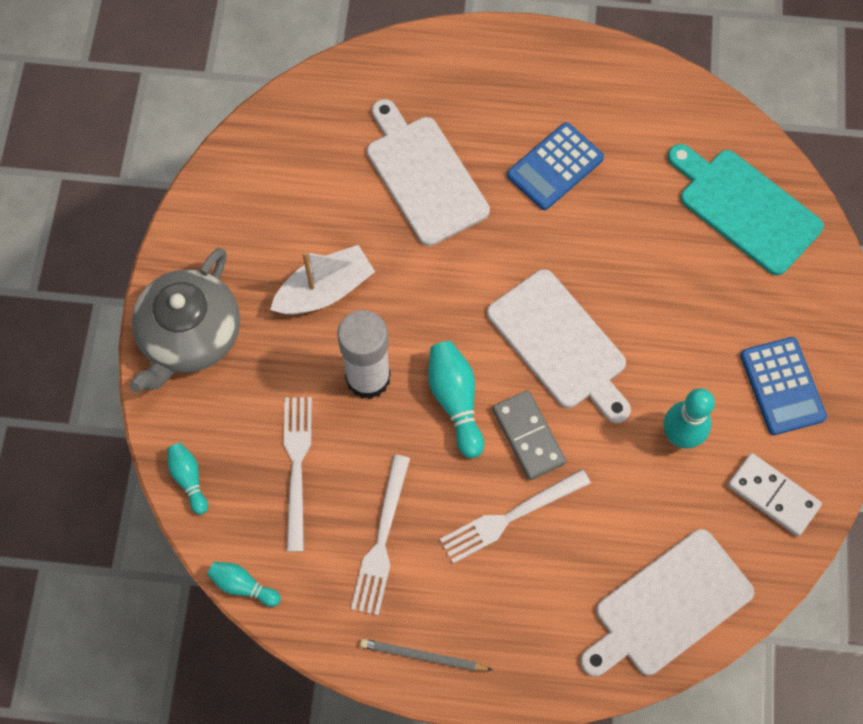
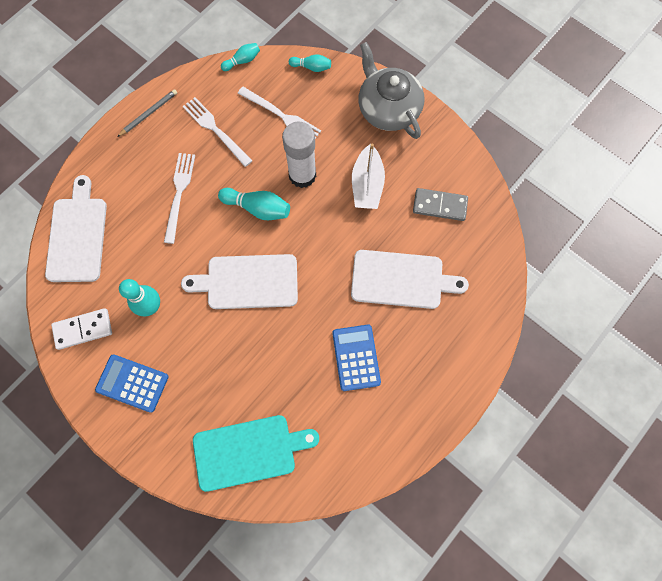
camera: 125 degrees right, 5 degrees up
(528, 436) = (212, 230): grey domino -> grey domino (439, 206)

